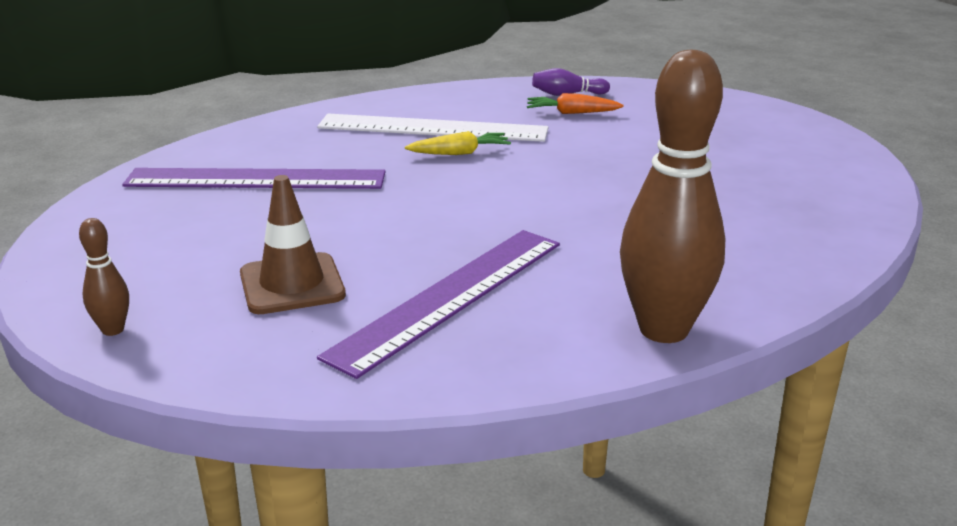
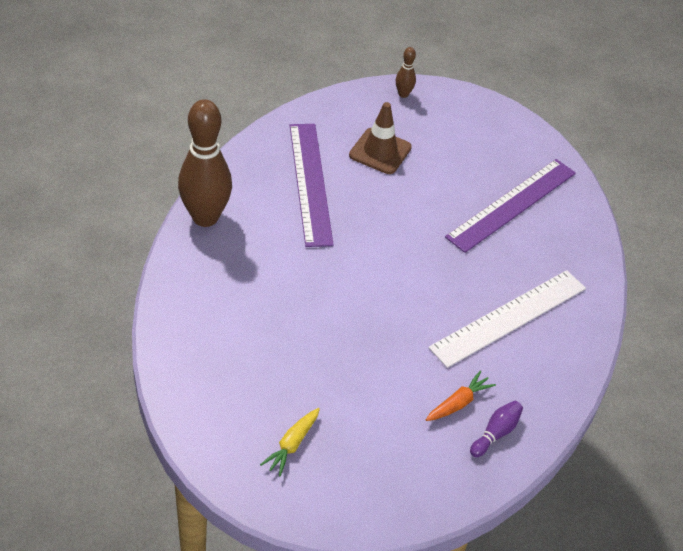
camera: 130 degrees right, 20 degrees up
(460, 153) = (455, 299): yellow carrot -> yellow carrot (292, 445)

